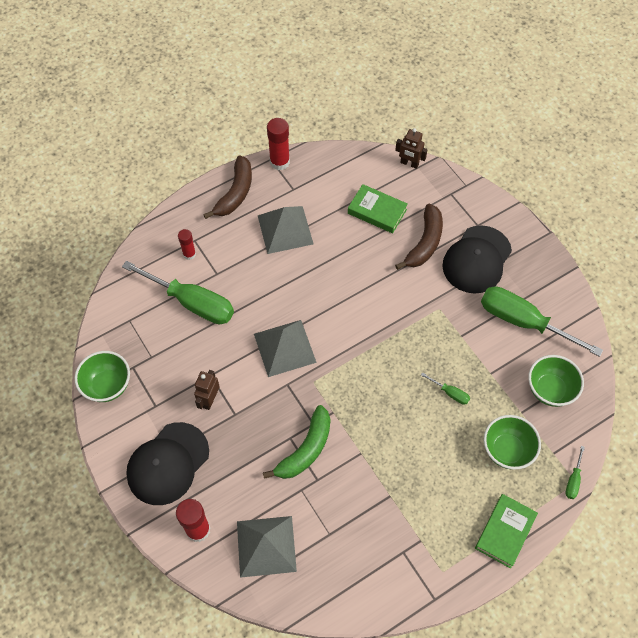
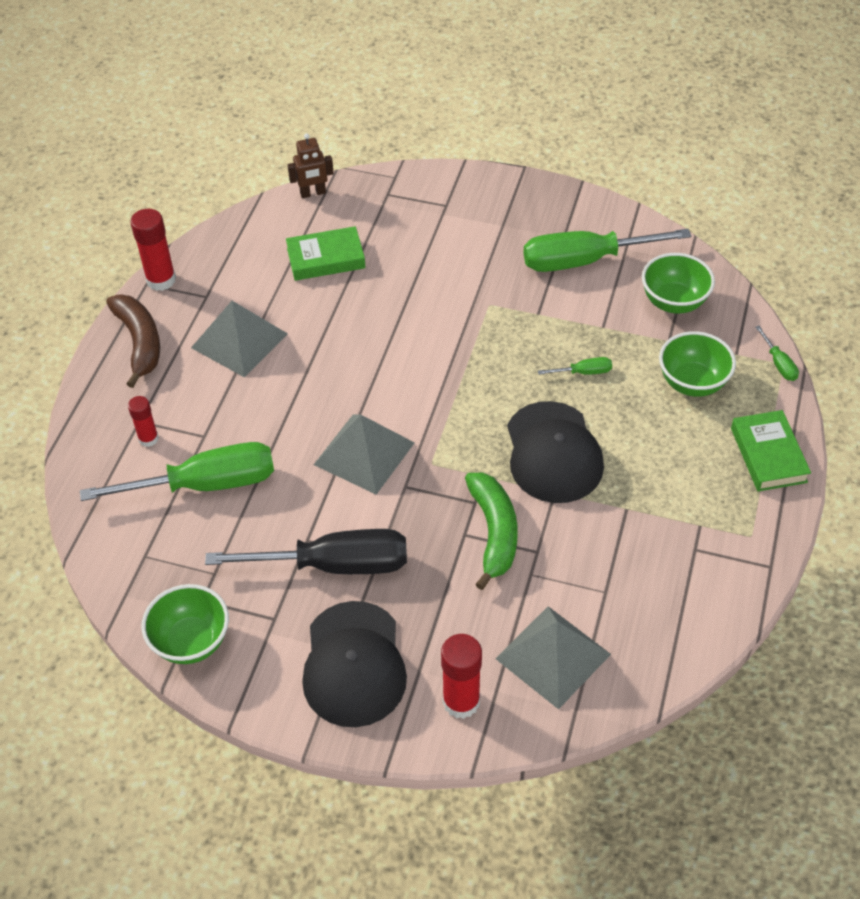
camera: 40 degrees left, 10 degrees down
(209, 400) = (333, 565): brown robot -> black screwdriver
(425, 243) = (409, 255): brown banana -> none
(477, 260) = (479, 236): black cap -> black cap (553, 453)

